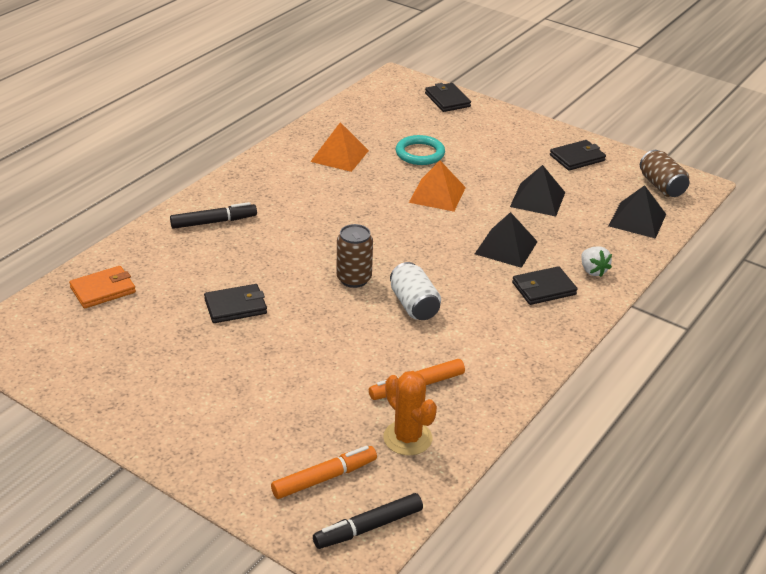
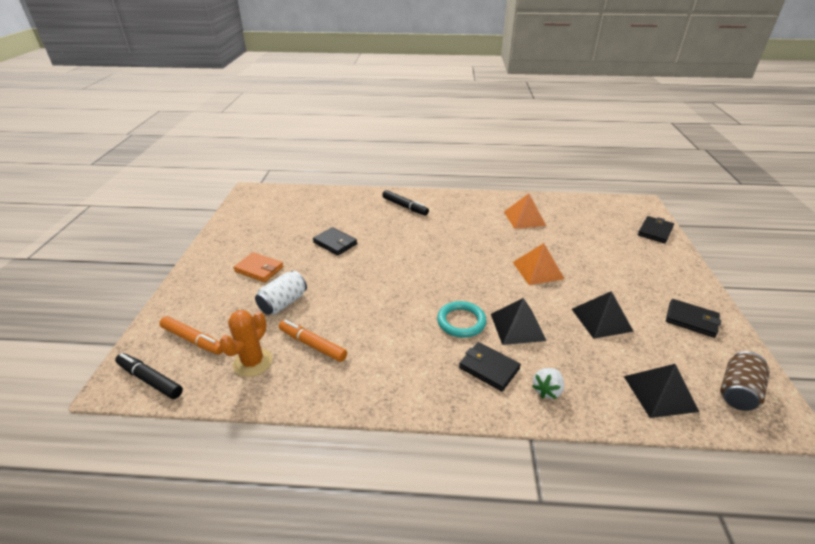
camera: 60 degrees right, 0 degrees up
(103, 290) = (313, 202): orange wallet -> orange wallet (259, 269)
(354, 279) = (403, 273): brown can -> none
(414, 305) = (401, 309): white can -> white can (283, 303)
(420, 153) = (574, 245): turquoise ring -> turquoise ring (461, 321)

